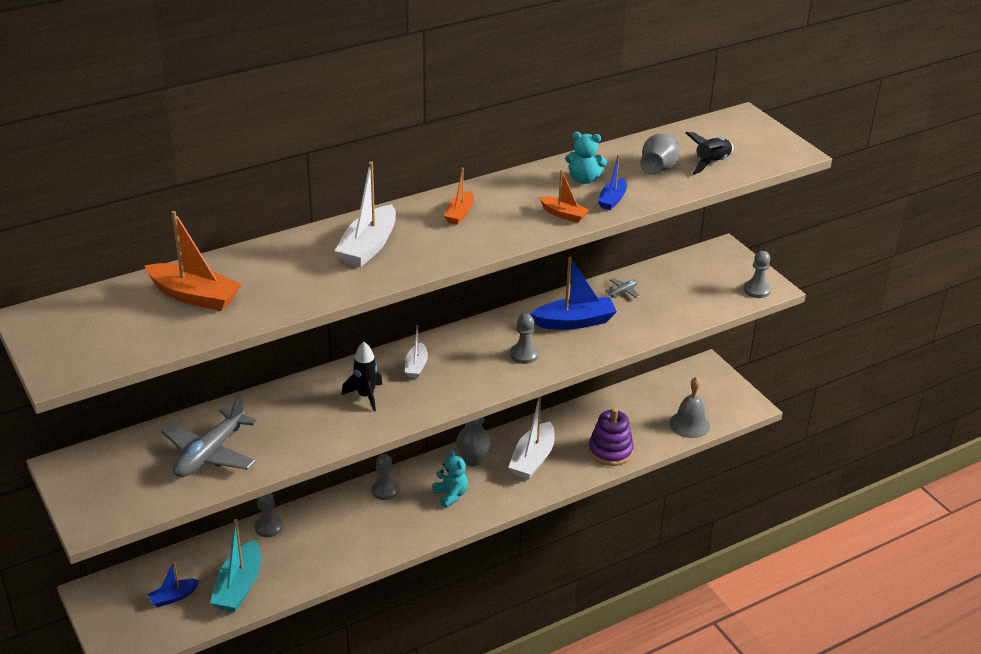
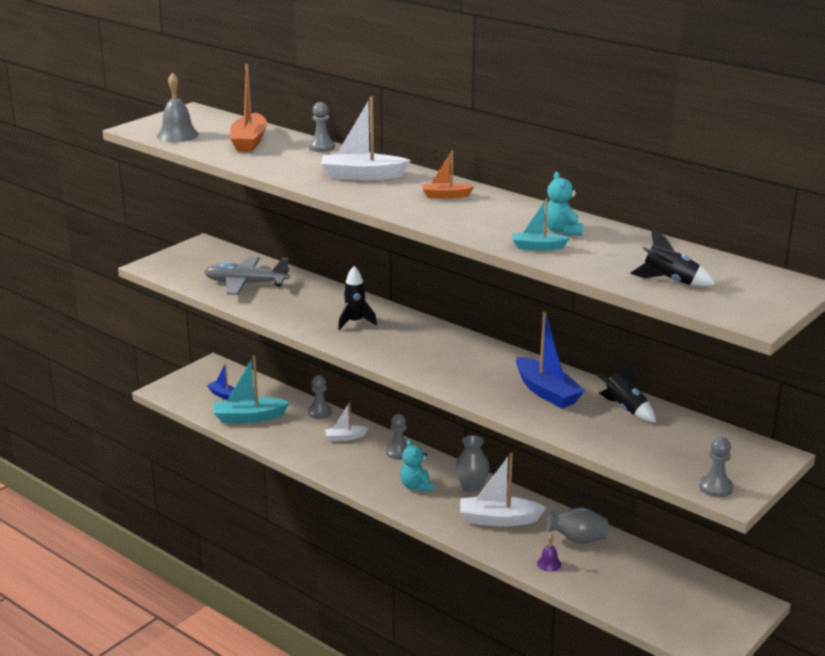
camera: 70 degrees right, 10 degrees down
(416, 366) = (412, 334): white boat -> white boat (345, 437)
(451, 495) = (416, 486): turquoise teddy bear -> turquoise teddy bear turned 120 degrees clockwise
(524, 355) = (471, 377): grey pawn -> grey pawn (321, 147)
(564, 214) = (488, 232): orange boat -> none
(610, 451) = (549, 564): purple stacking toy -> purple bell
(612, 200) = (538, 247): blue boat -> turquoise boat
(623, 291) = (625, 408): grey plane -> black rocket
(658, 169) = (623, 259): grey vase -> grey vase (577, 540)
(689, 424) = (637, 609): grey bell -> grey bell (177, 135)

